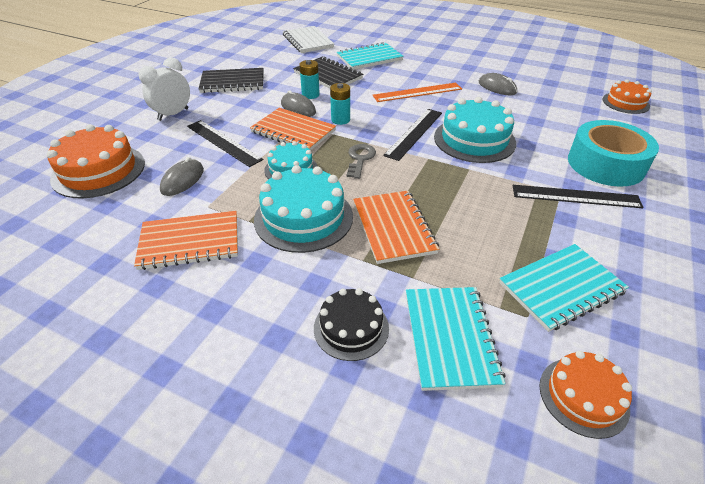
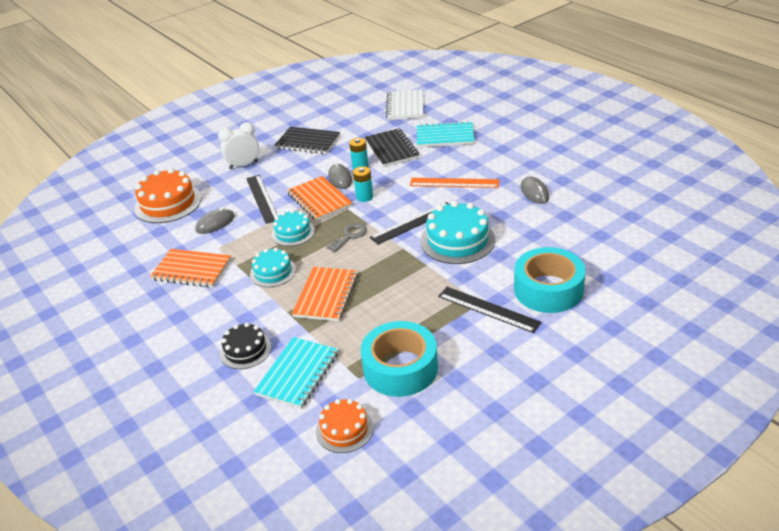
camera: 30 degrees right, 5 degrees down
(303, 217) = (273, 272): turquoise cake -> turquoise cake, size x0.61
(561, 288) = (400, 368): turquoise notebook -> turquoise tape
(625, 102) = (646, 235): orange cake -> none

